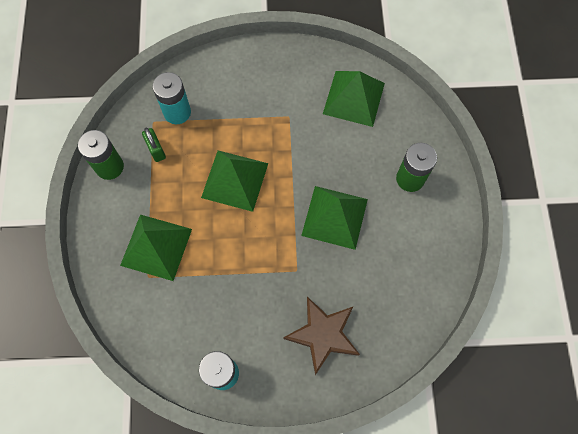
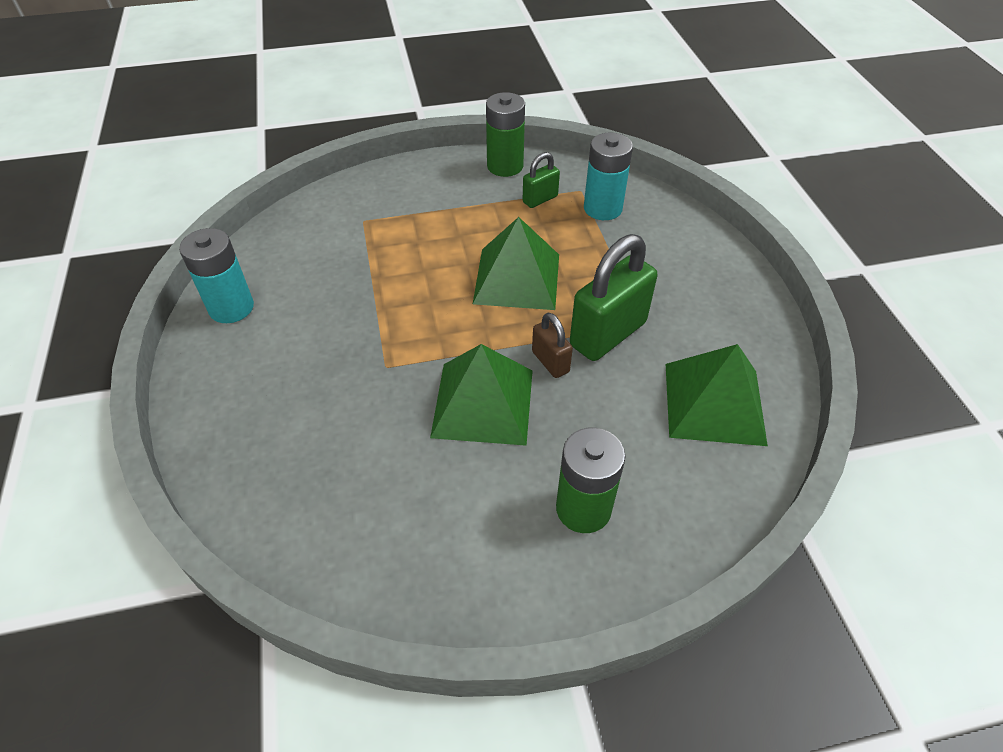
camera: 80 degrees right, 20 degrees down
(156, 247) = (404, 220): green pyramid -> none
(294, 138) = (608, 334): none -> green padlock
(310, 174) = (550, 362): none -> brown padlock
(323, 334) = (283, 412): brown star -> none

